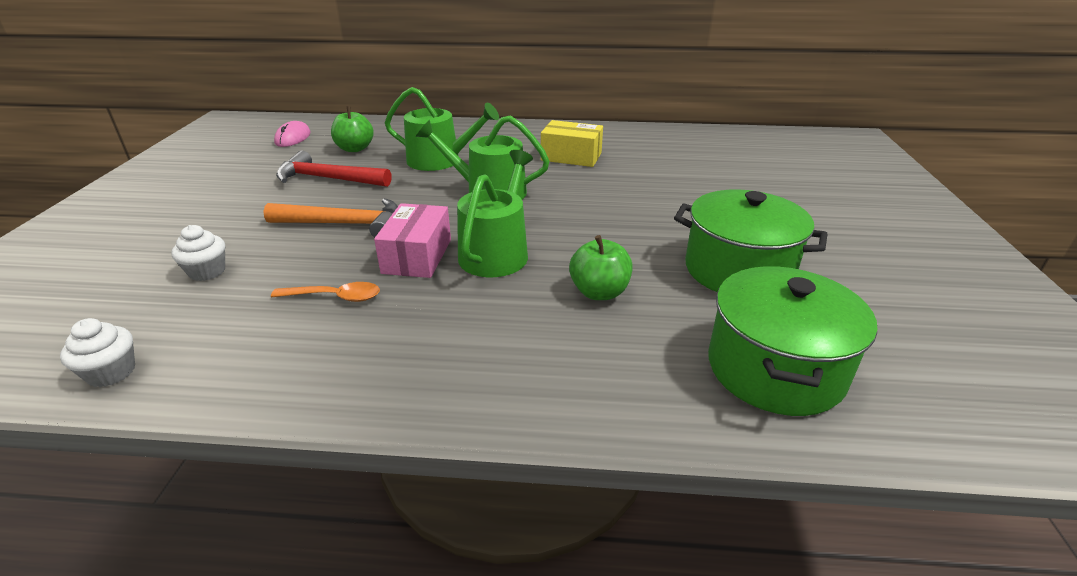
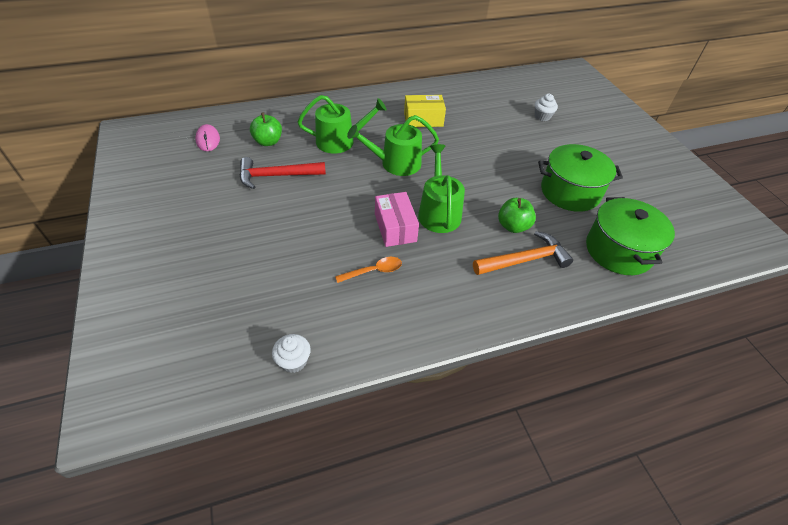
camera: 25 degrees left, 15 degrees up
(207, 271) = (274, 276): white cupcake -> white cupcake (542, 116)
(344, 224) = (326, 214): orange hammer -> orange hammer (524, 260)

